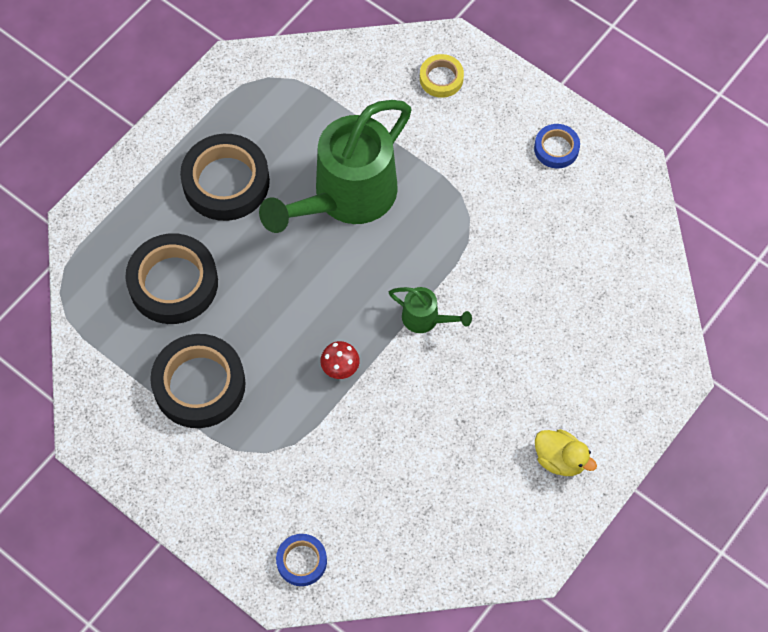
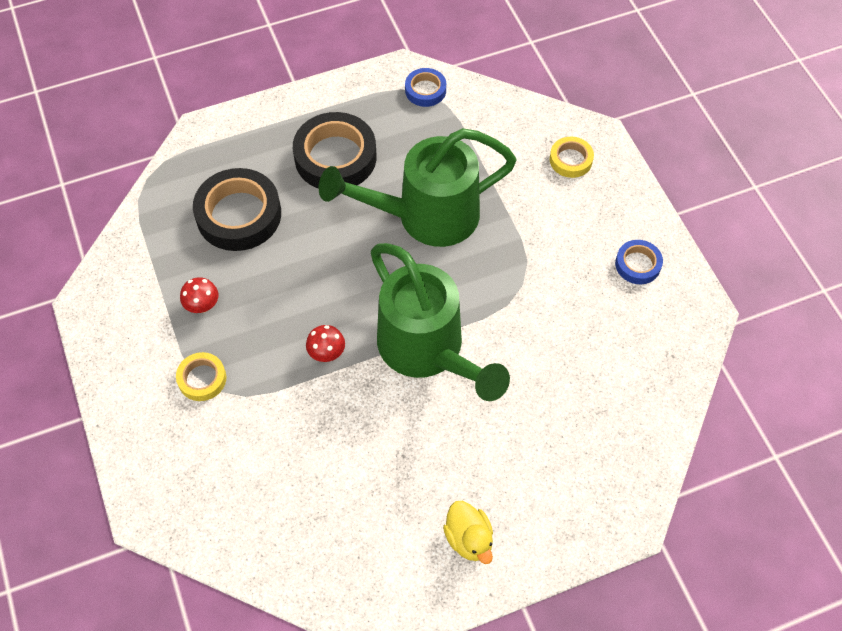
camera: 30 degrees right, 5 degrees down
(199, 385) = (202, 306): black tape -> red mushroom
(245, 450) = (202, 379): none -> yellow tape
(301, 561) = (182, 500): blue tape -> blue tape (425, 90)
(425, 319) = (427, 350): green watering can -> green watering can, size x2.33

